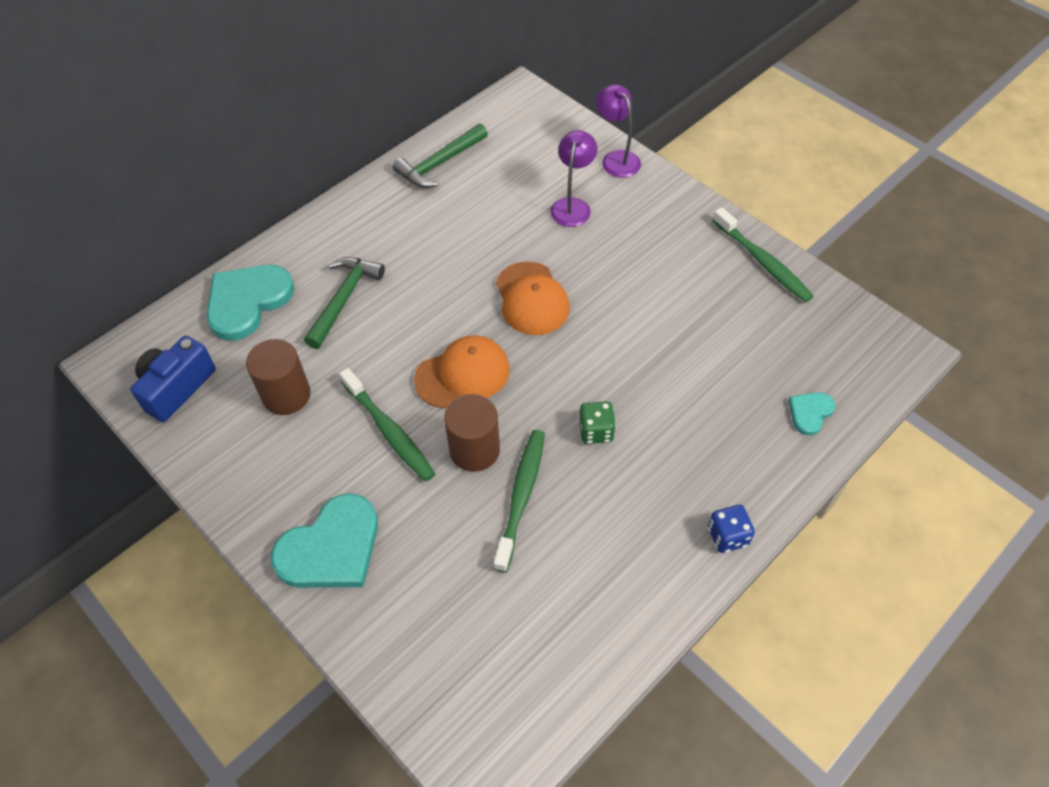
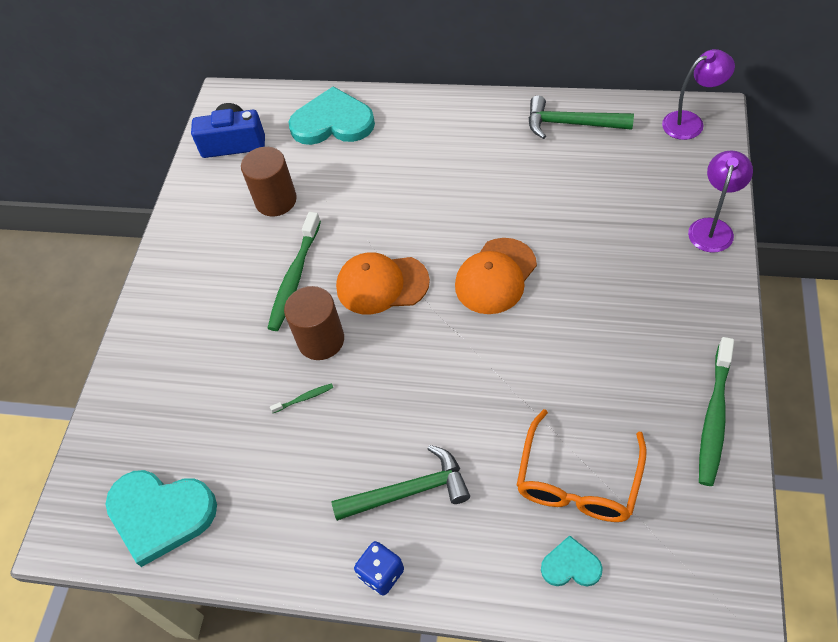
camera: 60 degrees right, 0 degrees up
(331, 548) = (177, 315): turquoise heart -> turquoise heart (160, 514)
(344, 299) = (384, 168): green hammer -> green hammer (409, 491)
(462, 374) = (382, 284): orange cap -> orange cap turned 150 degrees clockwise
(521, 496) = (304, 398): green toothbrush -> green toothbrush, size x0.44
(572, 206) = (623, 235): purple lamp -> purple lamp (690, 122)
(596, 431) = (405, 408): green dice -> none
(749, 365) = (578, 480): none -> orange glasses

